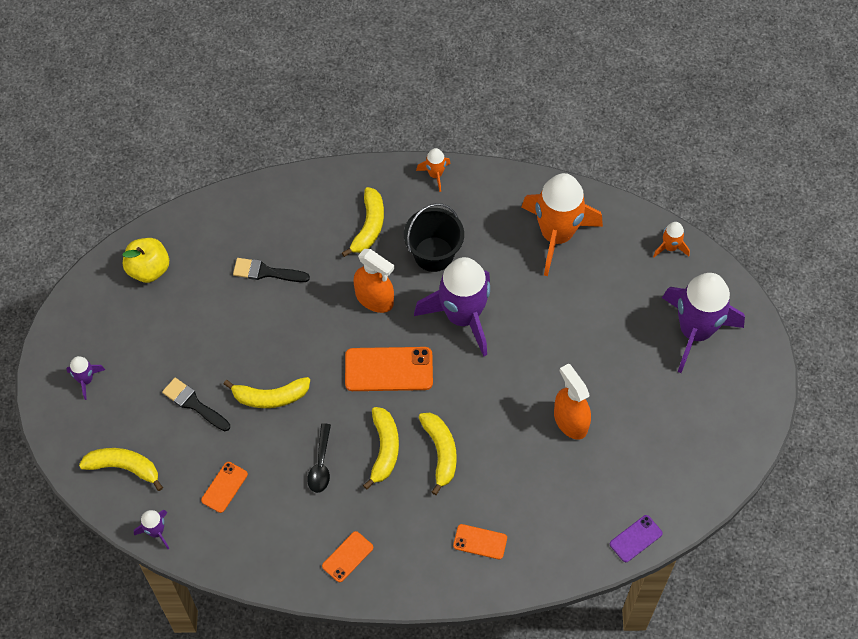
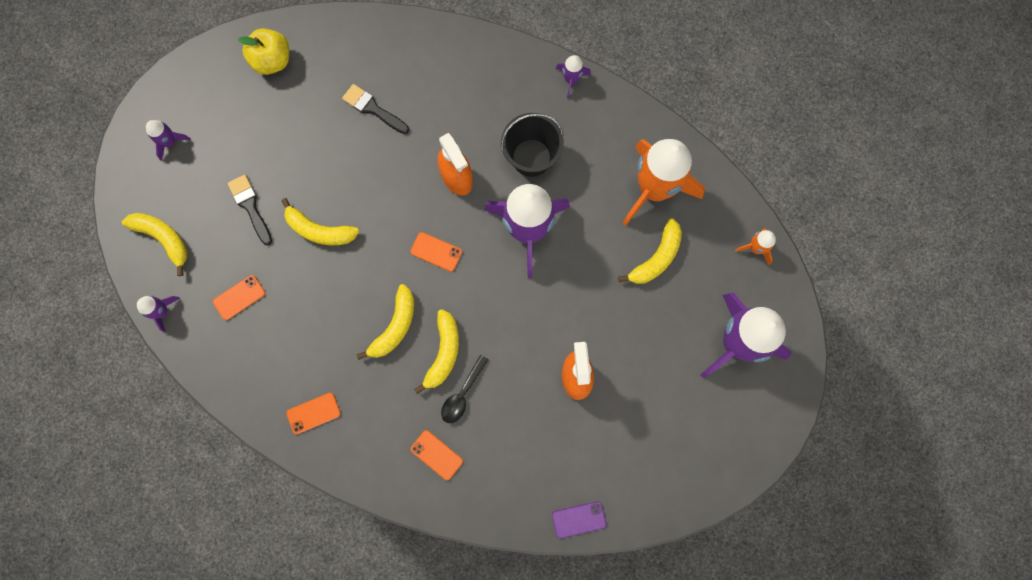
camera: 25 degrees right, 15 degrees up
(320, 464) = (332, 315): black spoon -> black spoon (462, 394)
(369, 227) = (486, 105): yellow banana -> yellow banana (656, 258)
(388, 369) = (436, 252): orange phone -> orange phone, size x0.56
(435, 175) = (571, 80): orange rocket -> purple rocket

